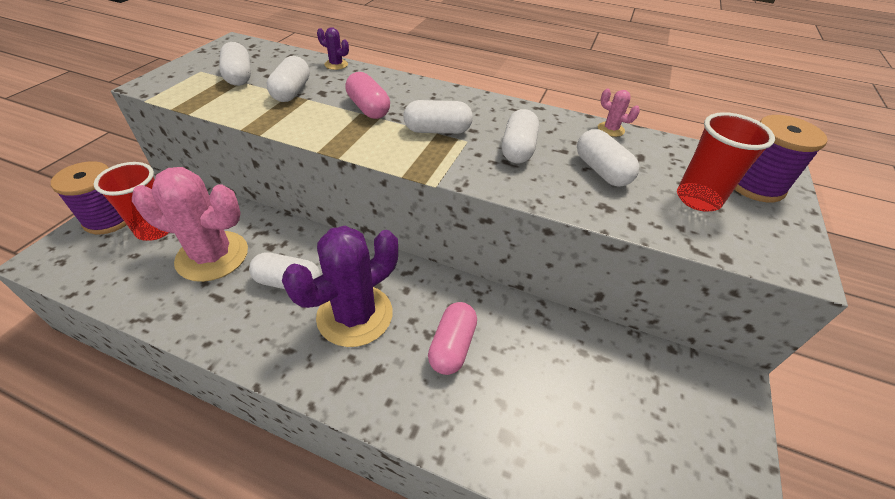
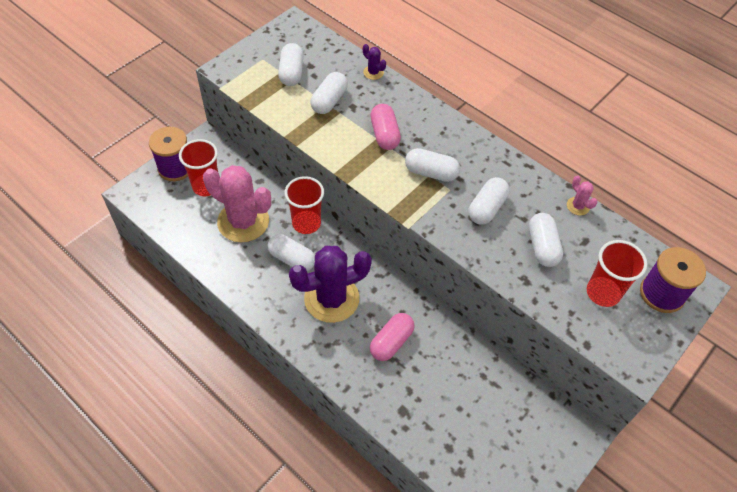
camera: 20 degrees right, 10 degrees up
(298, 239) = (306, 223): none -> red cup

